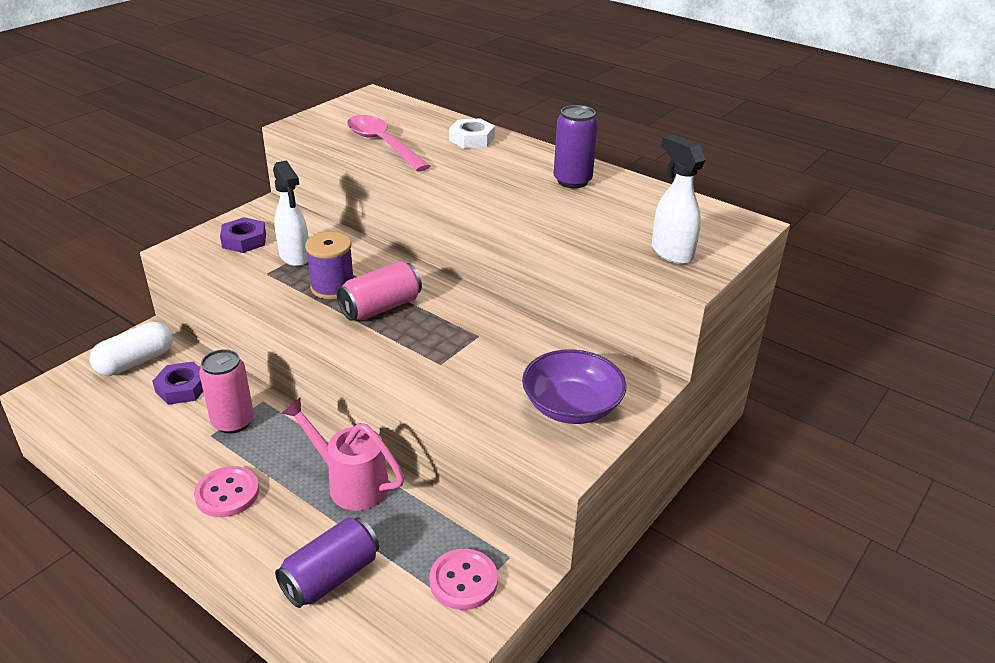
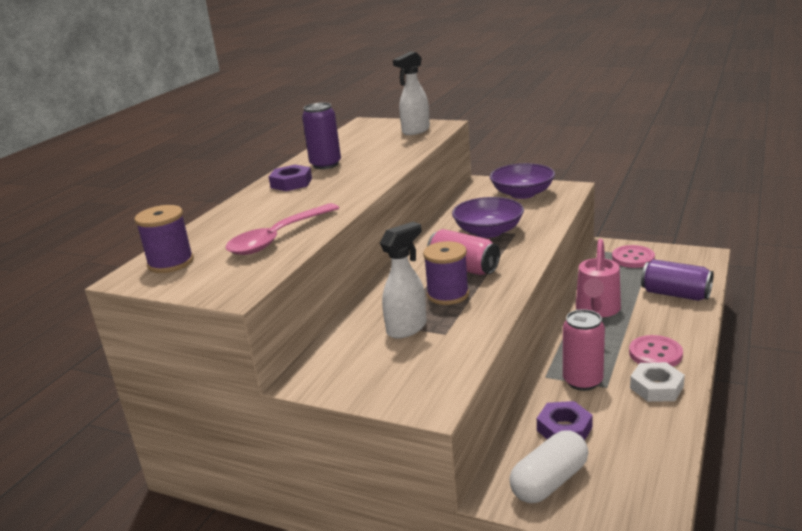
camera: 100 degrees left, 10 degrees down
(135, 361) = (549, 481): white capsule -> white capsule turned 75 degrees counterclockwise
(244, 240) = (389, 368): purple nut -> purple nut (291, 183)
(381, 107) = (171, 263): none -> purple spool
(461, 345) = (488, 231): none -> purple bowl
(472, 139) = (253, 207): white nut -> white nut (656, 387)

